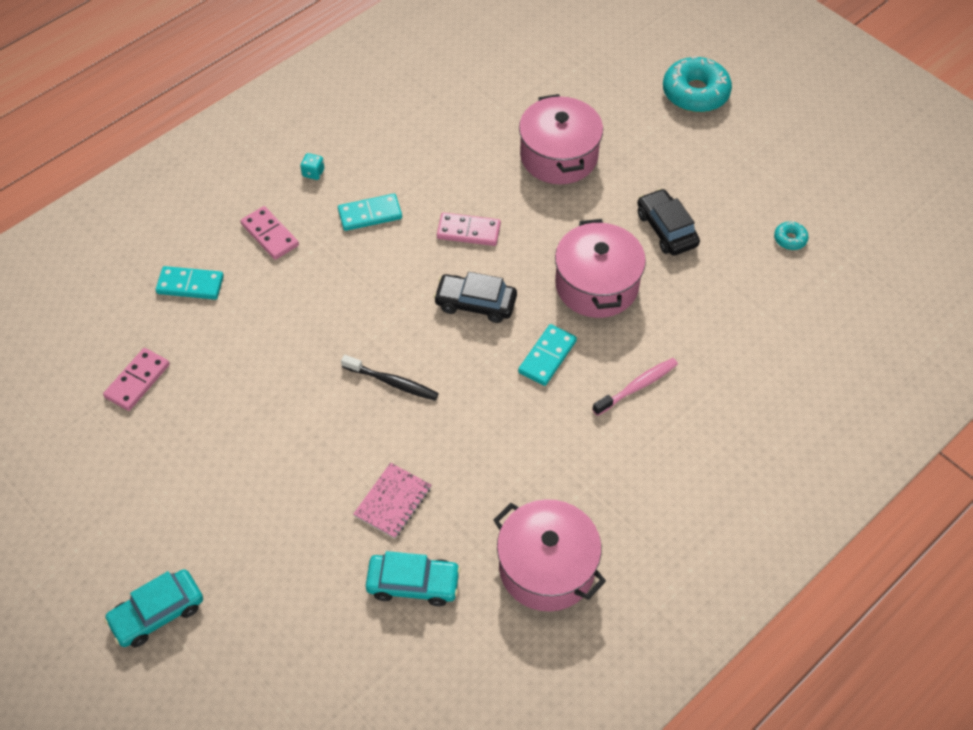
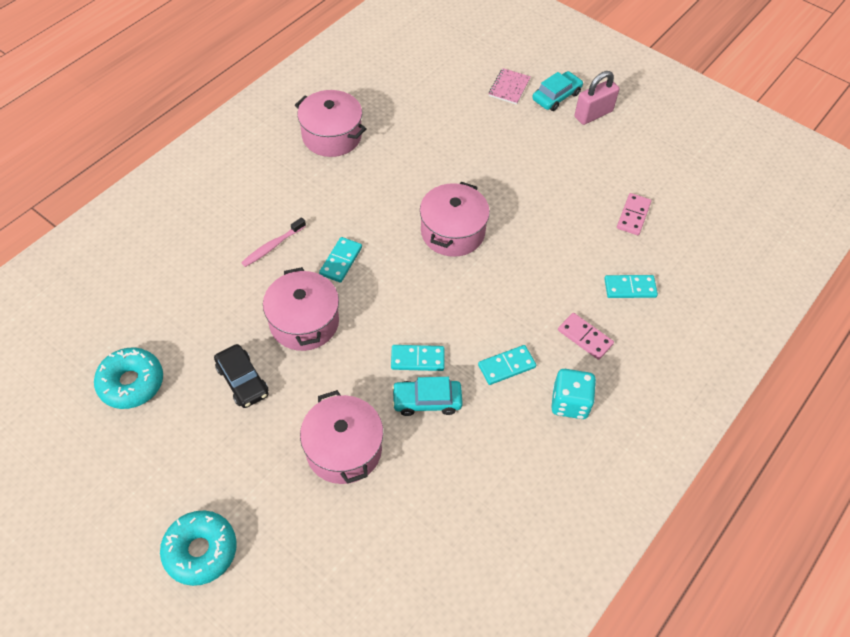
camera: 170 degrees right, 0 degrees up
(112, 567) = (593, 114): none -> pink padlock
(313, 173) = (570, 403): turquoise dice -> turquoise dice, size x2.15
(392, 382) = (452, 232): black toothbrush -> pink pot
(393, 502) = (434, 161): pink notebook -> pink notebook (509, 87)
(413, 583) = (412, 121): turquoise car -> turquoise car (427, 401)
(468, 231) = (417, 359): pink domino -> turquoise domino
(475, 303) = (401, 296): black car -> none
(790, 239) = (131, 383): turquoise donut -> turquoise donut, size x2.20

